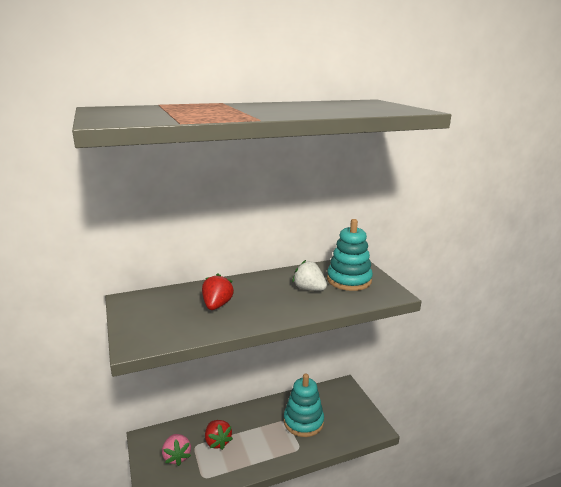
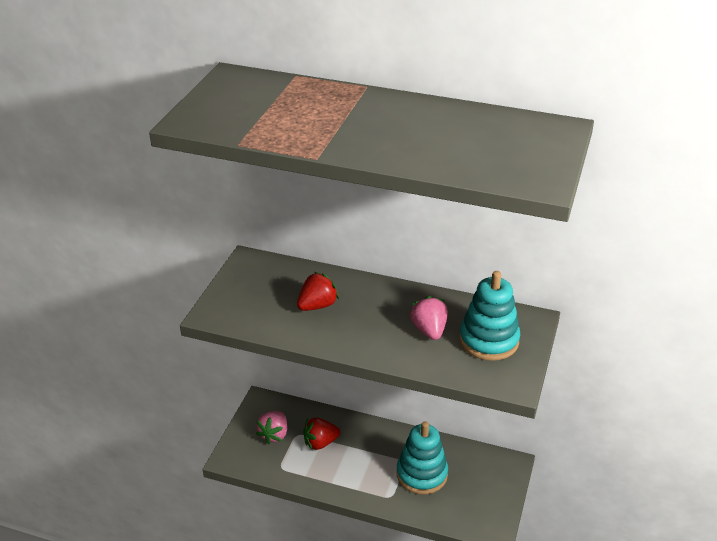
camera: 40 degrees right, 15 degrees up
(217, 441) = (320, 443): red strawberry -> red strawberry turned 60 degrees clockwise
(309, 289) = (429, 330): white strawberry -> pink strawberry

